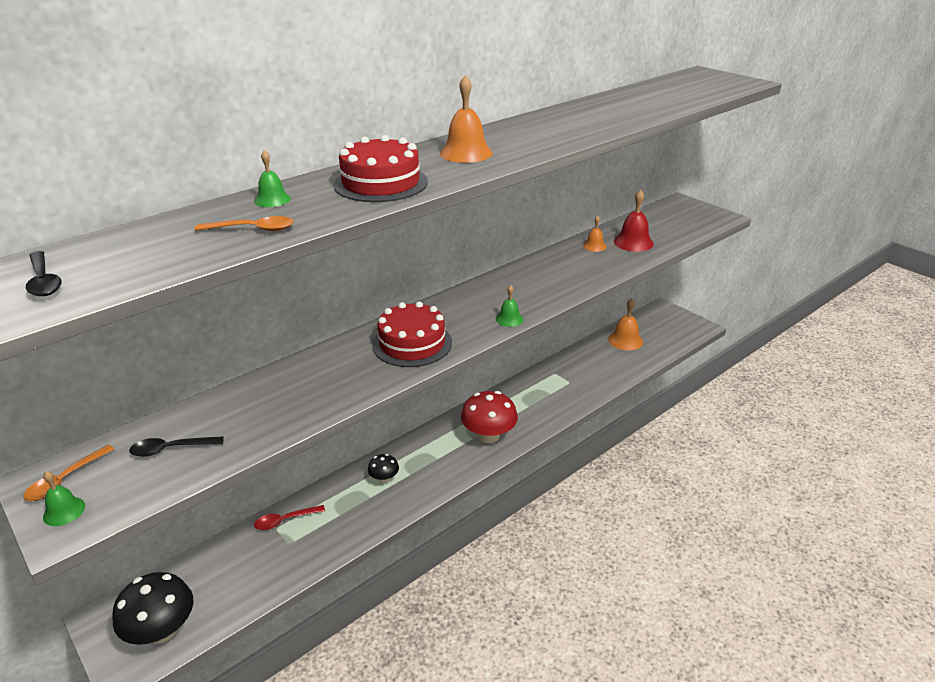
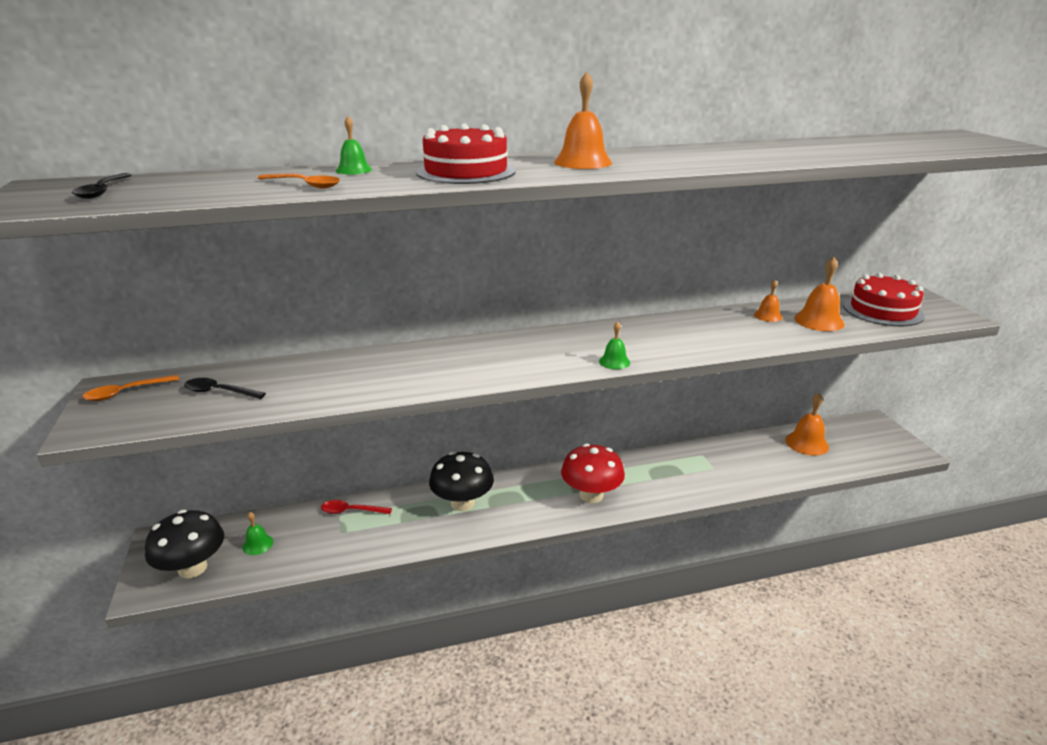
camera: 25 degrees right, 5 degrees down
(64, 511) = (102, 415): green bell -> green bell (258, 544)
(384, 478) = (462, 503): black mushroom -> black mushroom, size x1.94
(412, 343) = (497, 361): red cake -> red cake (882, 310)
(633, 242) = (819, 321): red bell -> orange bell

